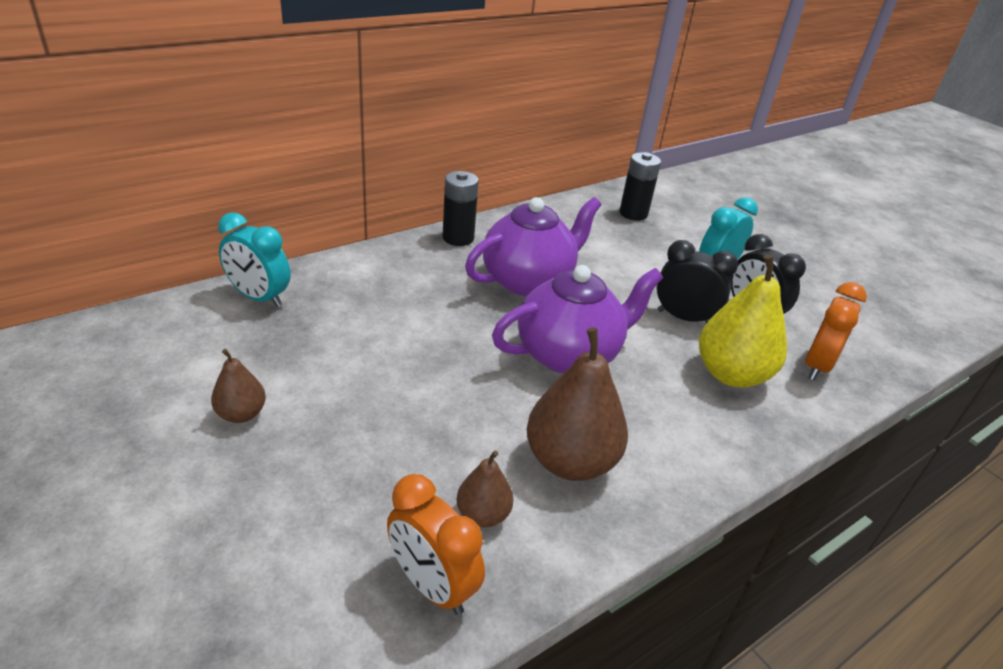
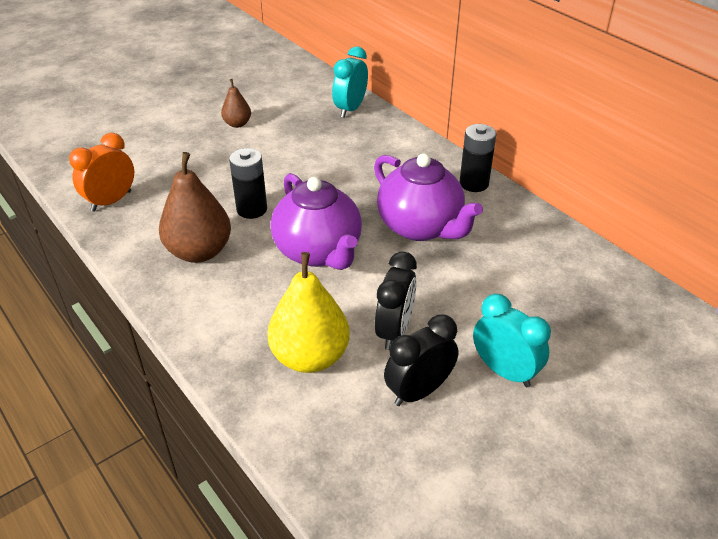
camera: 90 degrees right, 5 degrees up
(483, 515) = (157, 215): brown pear -> none
(633, 214) = (602, 306): black battery -> black battery (252, 209)
(817, 366) = (336, 435): orange clock -> none

